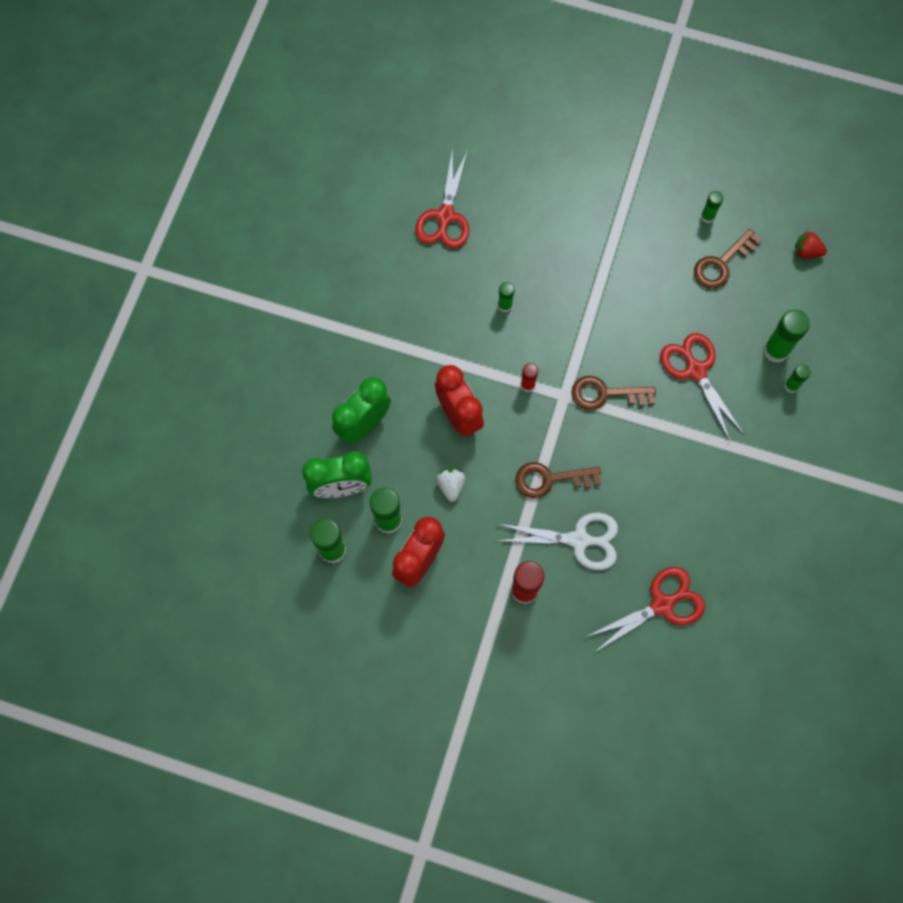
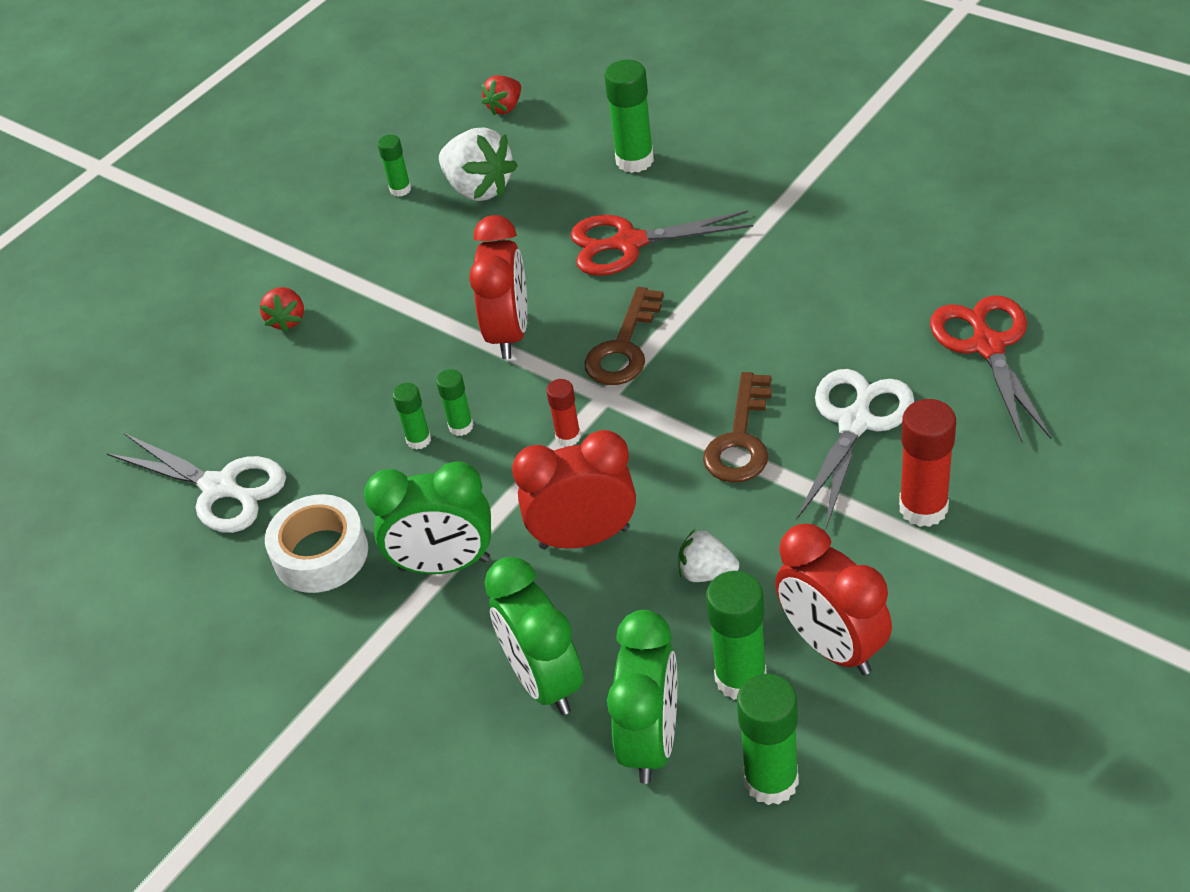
camera: 65 degrees left, 25 degrees down
(415, 286) = (321, 554): none -> white tape
(423, 351) = (444, 564): none -> green clock
(445, 216) = (220, 488): red scissors -> white scissors
(577, 198) = (287, 320): none -> red strawberry
(599, 326) = (509, 333): none -> red clock
(721, 264) = (479, 188): brown key -> white strawberry
(791, 386) = (693, 155): green glue stick -> green glue stick (461, 426)

